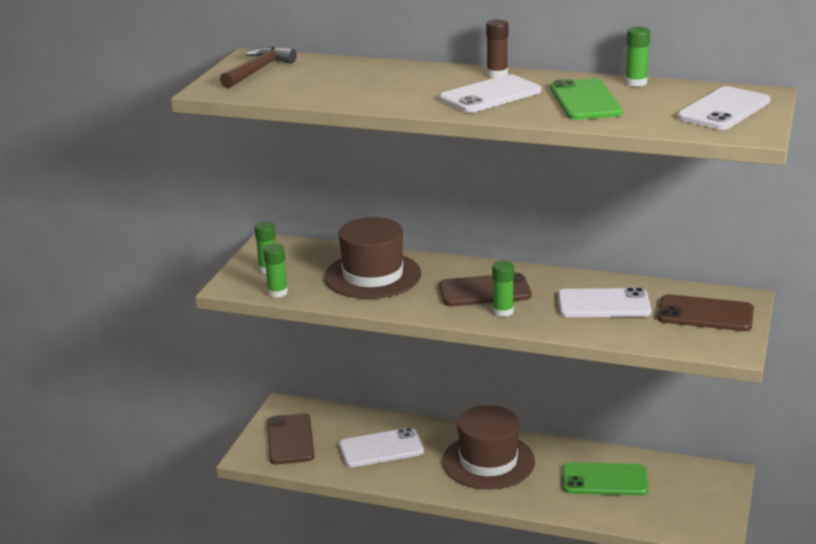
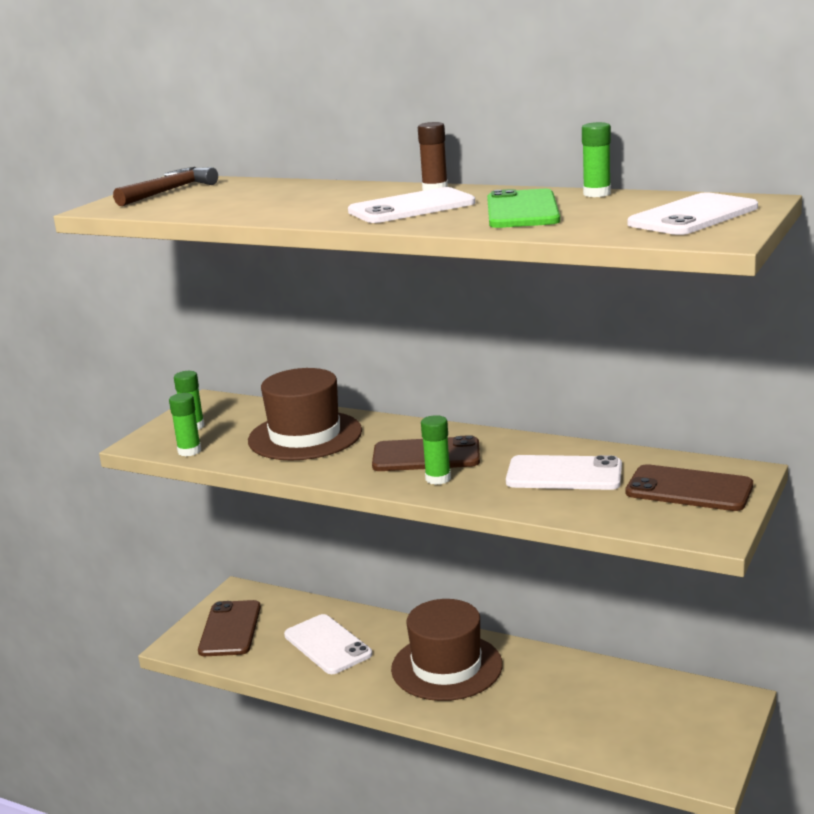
camera: 10 degrees right, 5 degrees down
(381, 448) = (327, 645): white phone -> white phone turned 60 degrees clockwise
(604, 480) = (581, 698): green phone -> none

